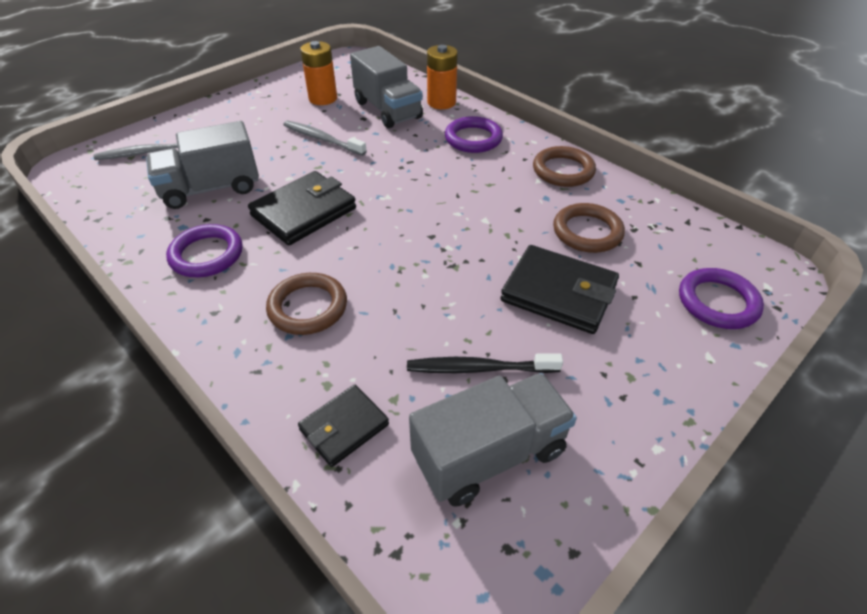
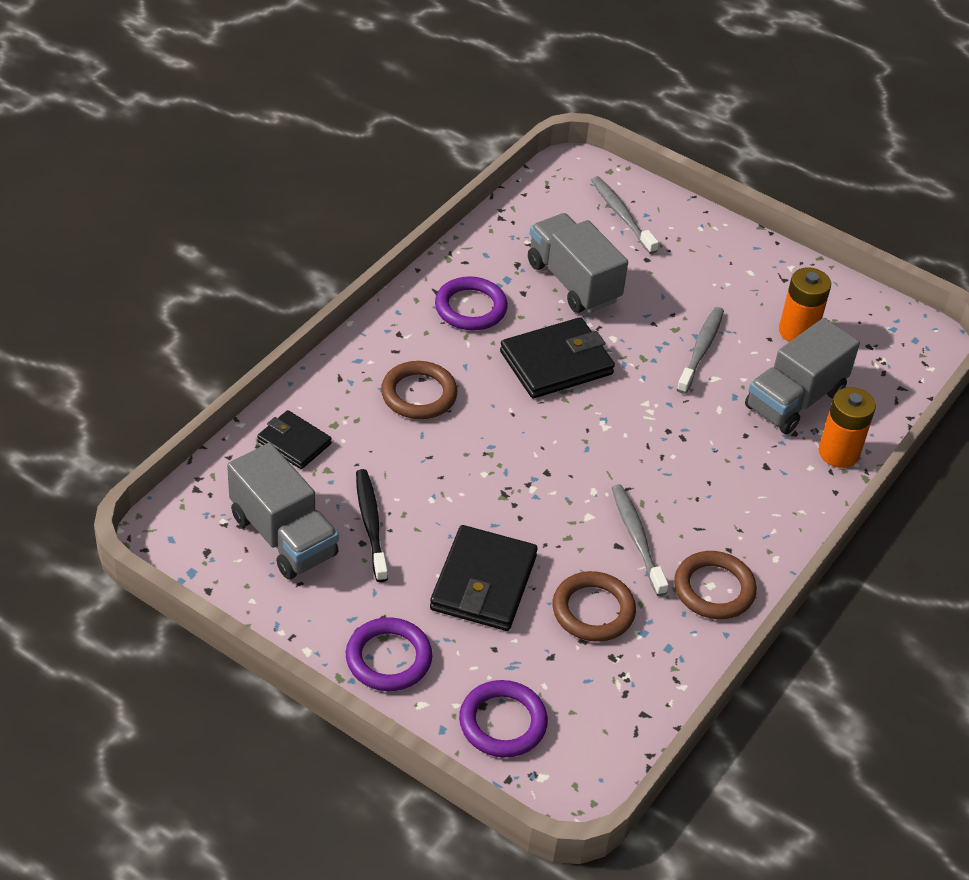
camera: 75 degrees right, 0 degrees up
(304, 212) = (556, 363): black wallet -> black wallet turned 60 degrees counterclockwise
(473, 139) = (756, 494): purple ring -> purple ring (388, 658)
(512, 198) = (637, 538): none -> grey toothbrush

